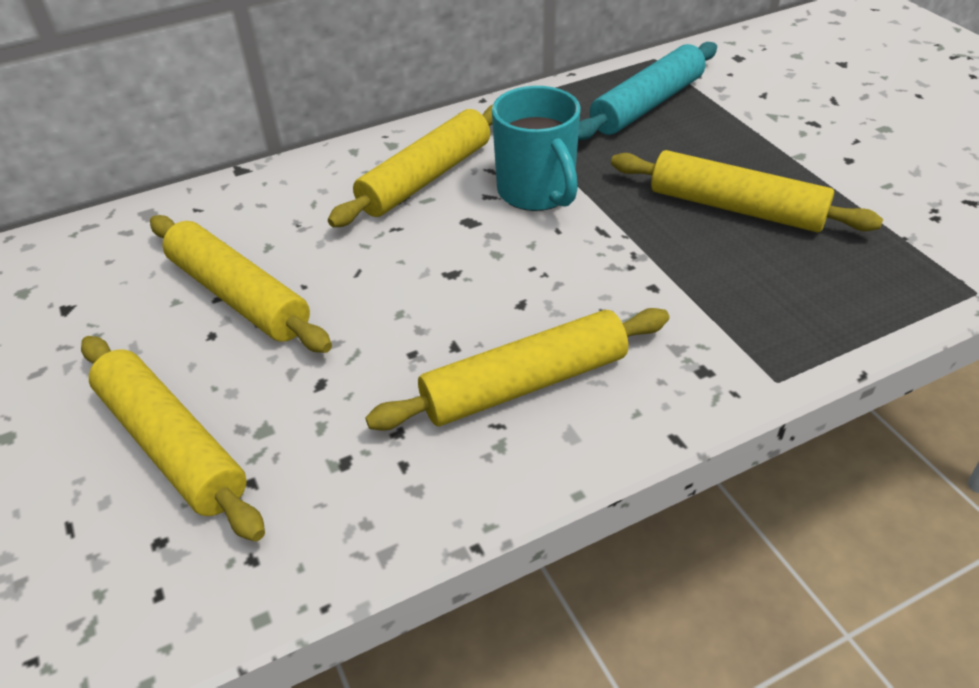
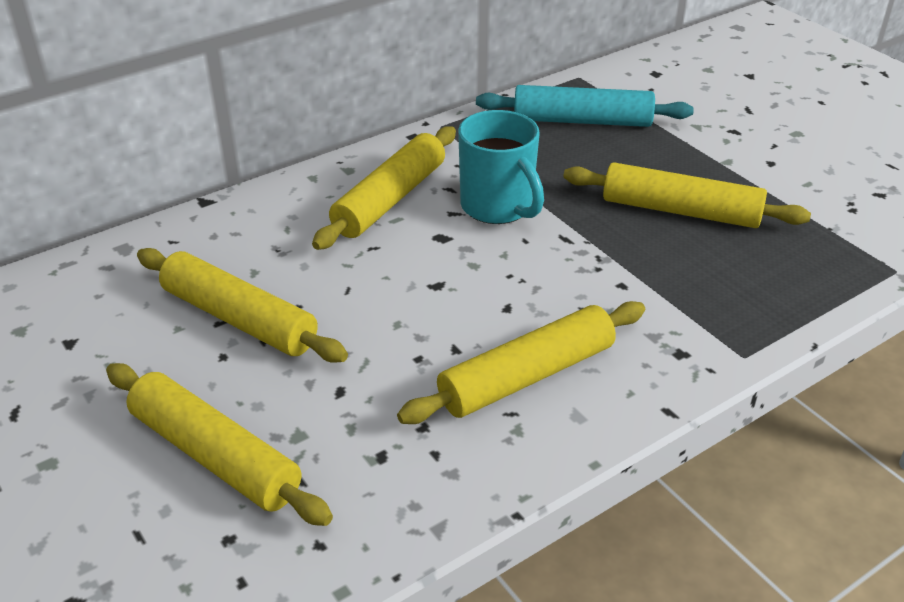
camera: 10 degrees left, 5 degrees down
(647, 105) = (582, 121): turquoise rolling pin -> turquoise rolling pin turned 60 degrees clockwise

